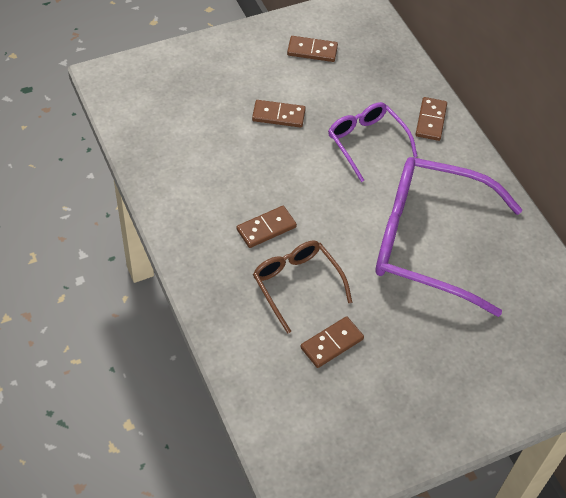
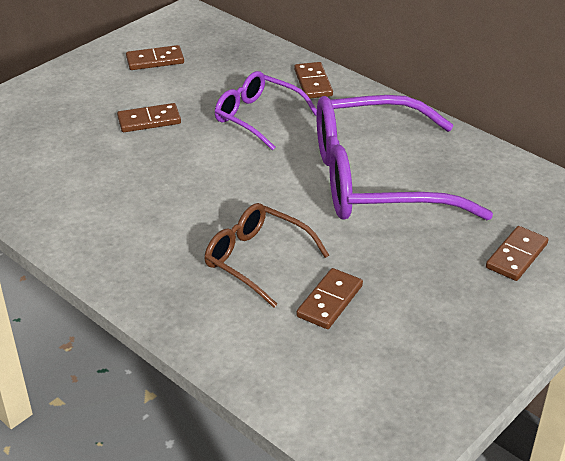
camera: 20 degrees left, 15 degrees down
(266, 228) = (192, 220): brown domino -> brown domino (516, 256)

